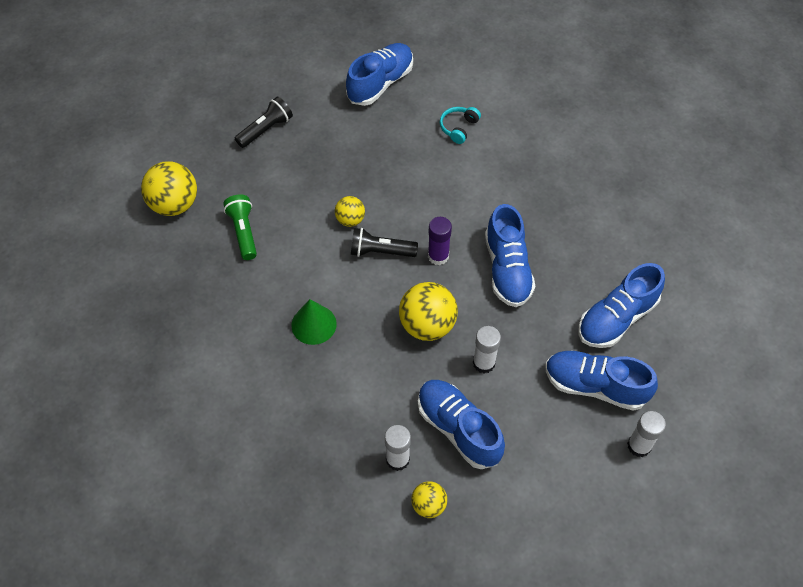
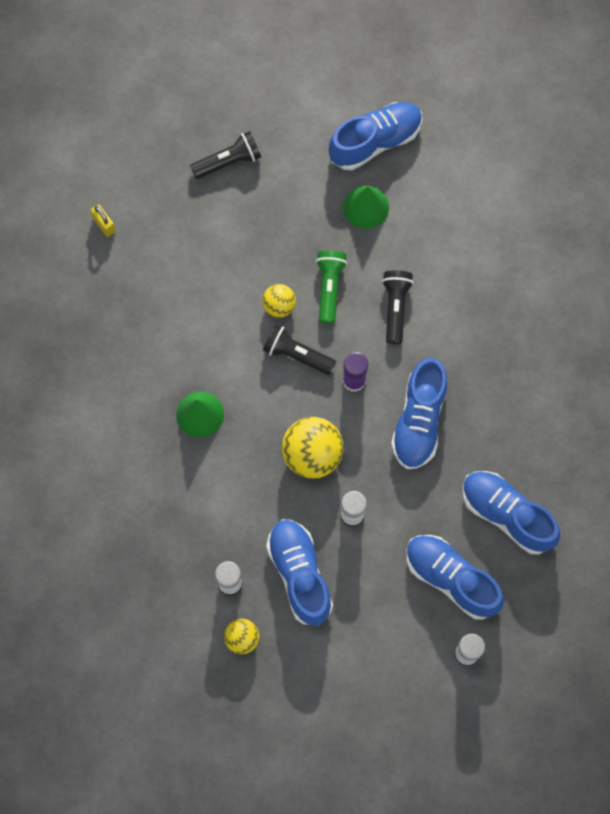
camera: 20 degrees right, 15 degrees up
(174, 204) = (104, 224): yellow ball -> yellow padlock
(243, 232) = (164, 283): green flashlight -> green flashlight (329, 288)
(392, 129) = (366, 207): none -> green cone
(449, 192) = (395, 308): none -> black flashlight
(458, 128) = (439, 230): turquoise headphones -> none
(616, 318) = (507, 515): blue shoe -> blue shoe turned 60 degrees clockwise

